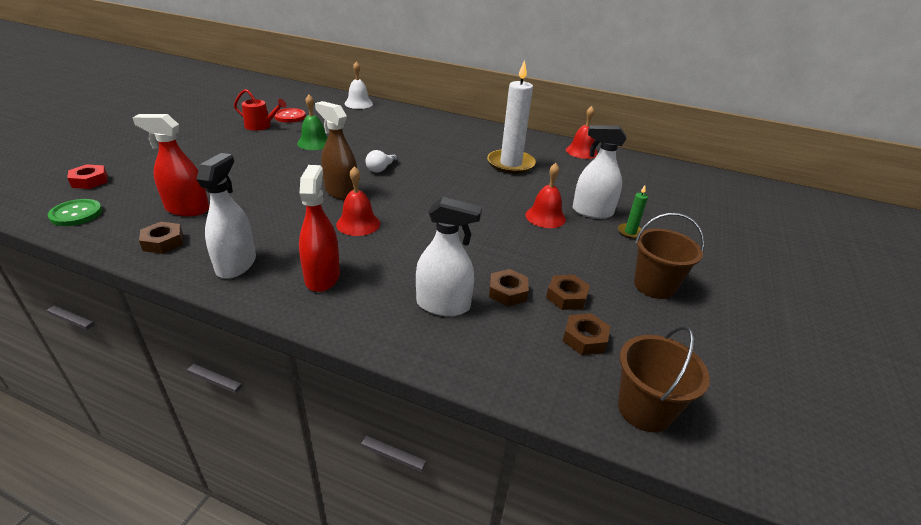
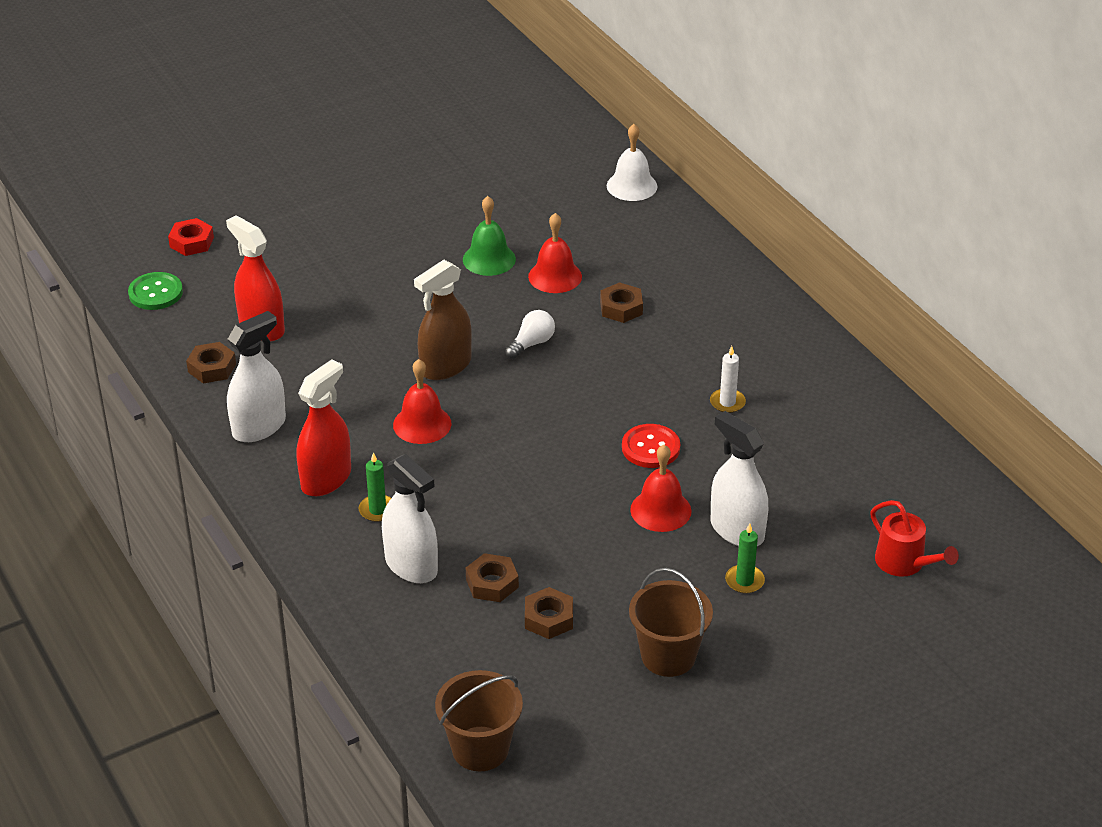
camera: 40 degrees right, 5 degrees up
(261, 126) = (446, 198): red watering can -> red watering can (904, 563)
(290, 116) = (501, 188): red button -> red button (650, 448)
(341, 192) = (445, 366): brown spray bottle -> brown spray bottle turned 120 degrees counterclockwise
(381, 169) = (532, 343): white light bulb -> white light bulb turned 150 degrees clockwise
(381, 281) = (377, 510): none -> green candle
(510, 164) = (727, 402): white candle -> white candle, size x0.44
(581, 151) = (878, 420): red bell -> red bell (555, 276)
(584, 338) = (509, 667): brown nut -> brown nut (621, 308)

